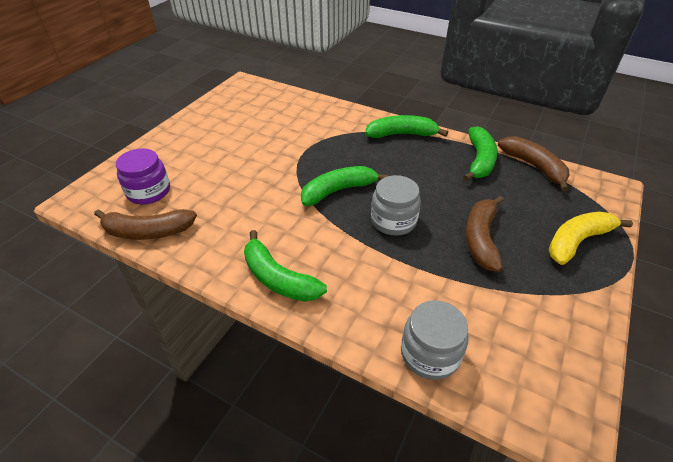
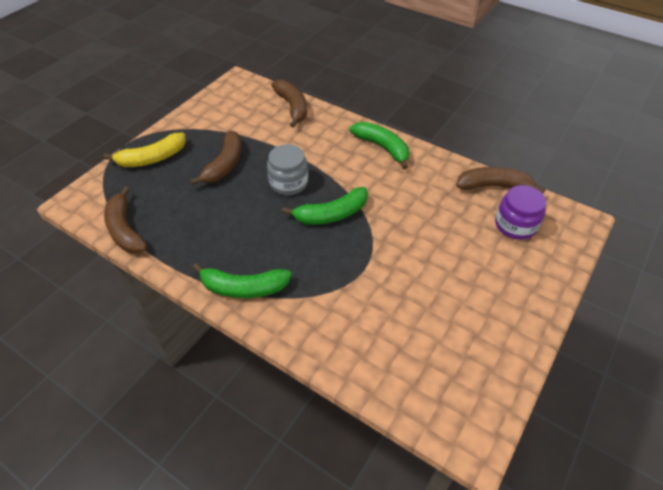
camera: 175 degrees left, 5 degrees up
(430, 353) = (292, 107): grey jar -> brown banana
(479, 160) = (175, 241): green banana -> none

